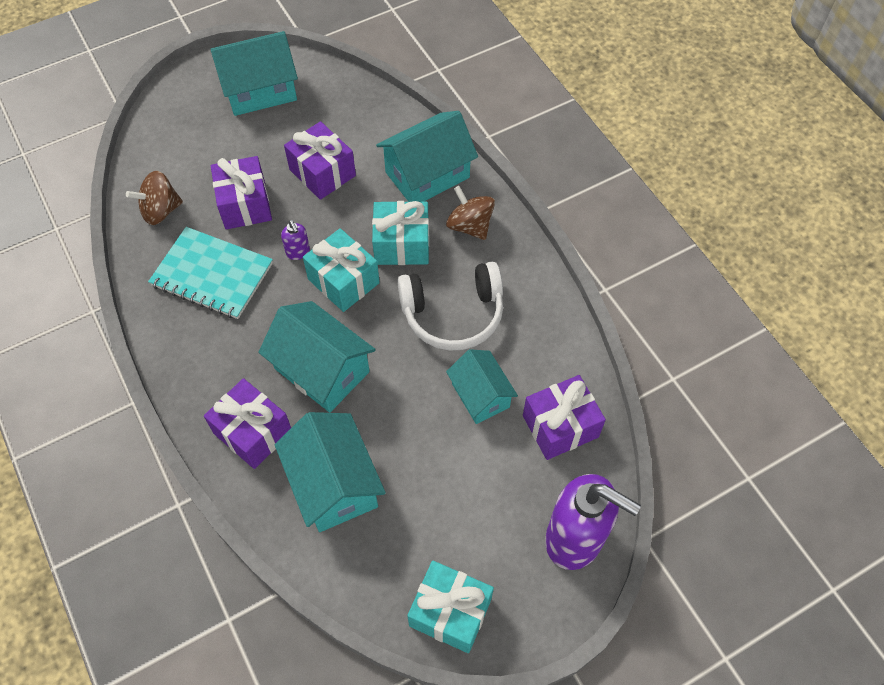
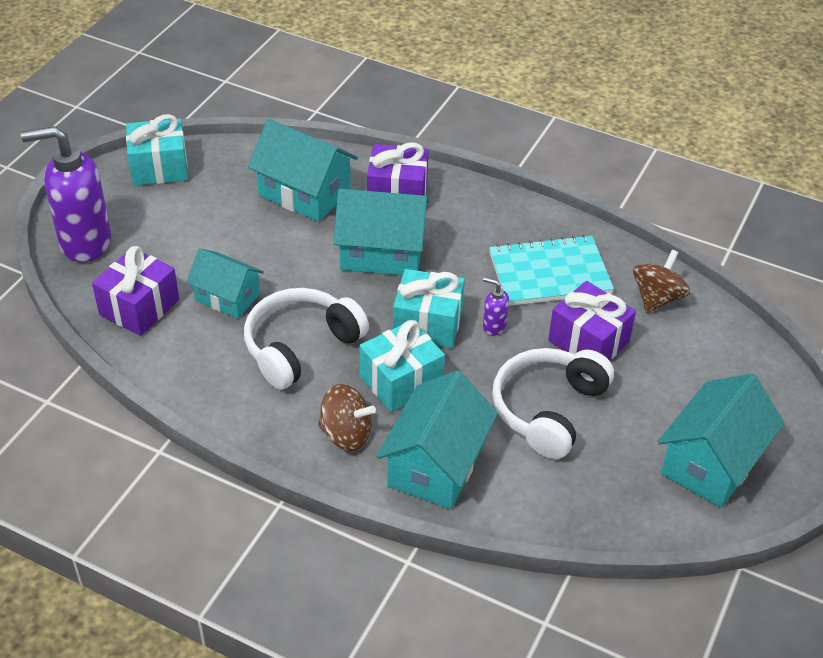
camera: 145 degrees right, 15 degrees down
(322, 173) = (548, 409): purple gift -> white headphones

